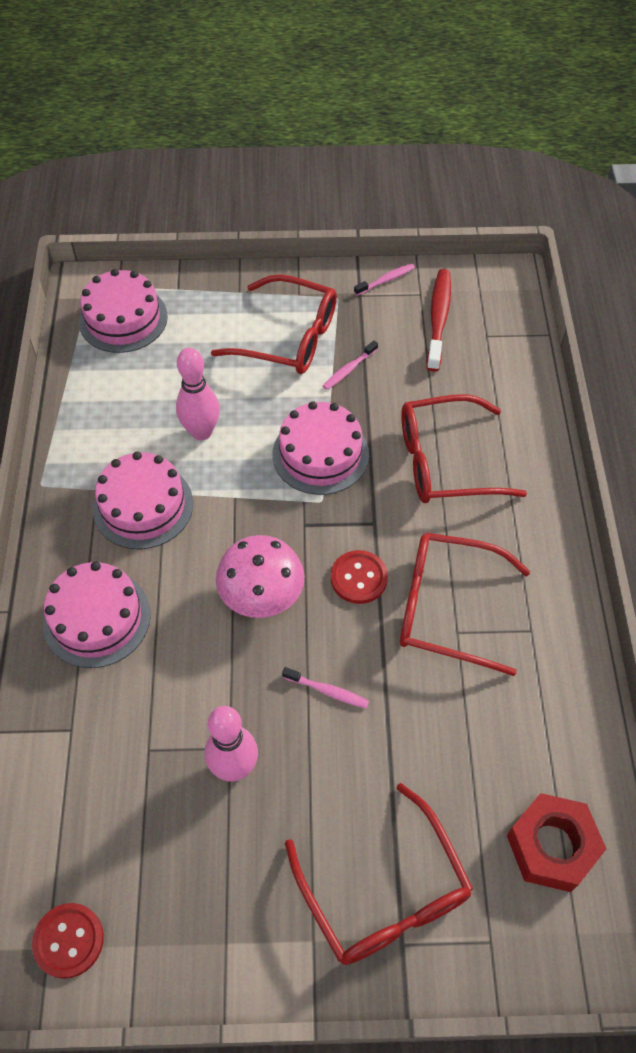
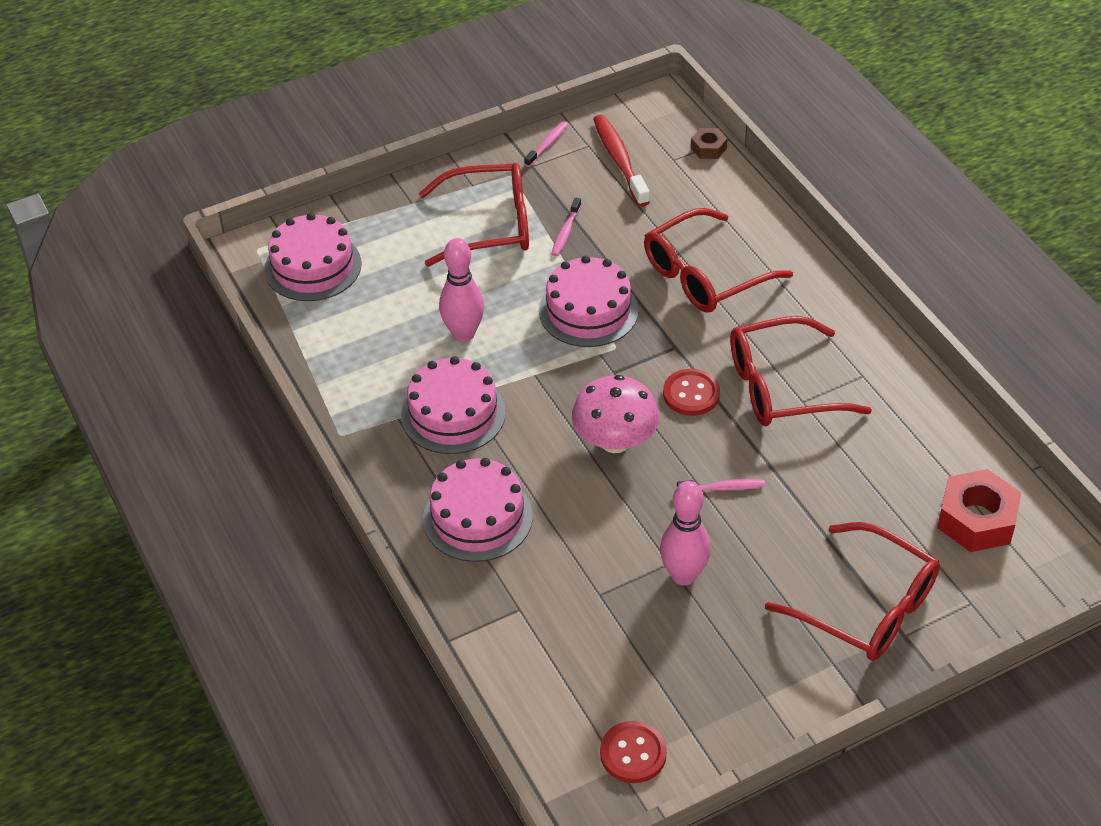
camera: 25 degrees left, 10 degrees down
(525, 337) = (708, 148): none -> brown nut

